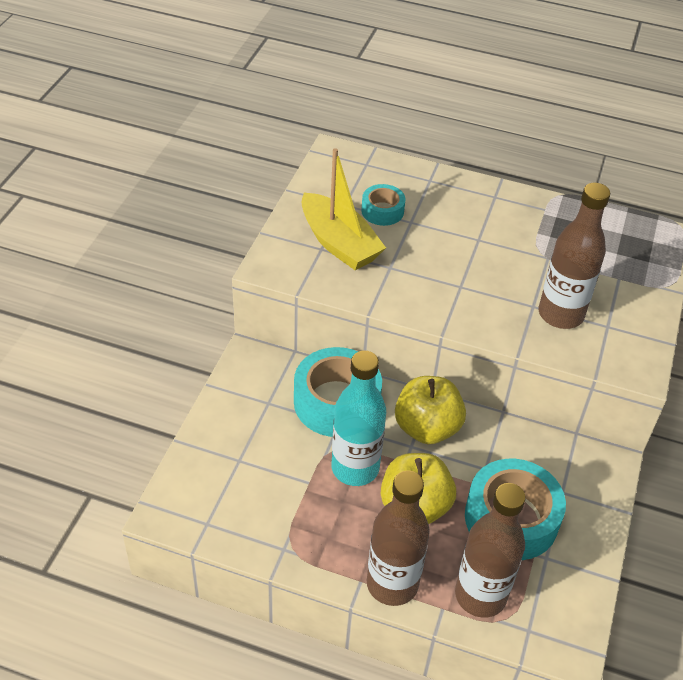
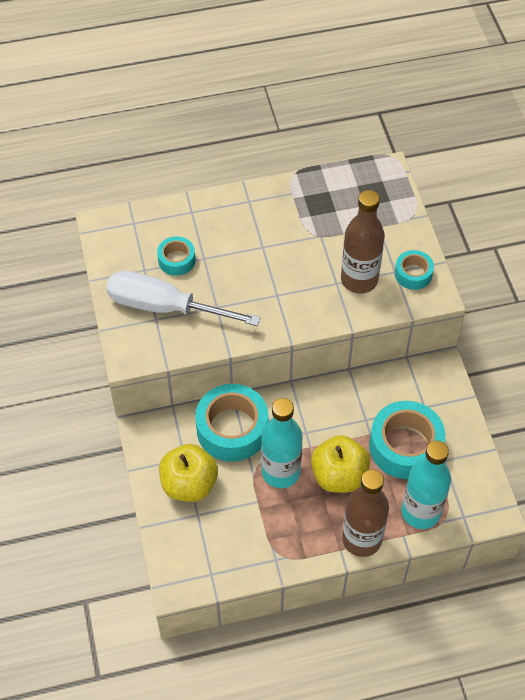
camera: 30 degrees left, 10 degrees up
(339, 243) = (165, 307): yellow boat -> white screwdriver
(427, 428) = (307, 412): yellow apple -> yellow apple (189, 484)
(480, 595) = (420, 512): brown bottle -> turquoise bottle
(627, 337) = (413, 274): none -> turquoise tape

